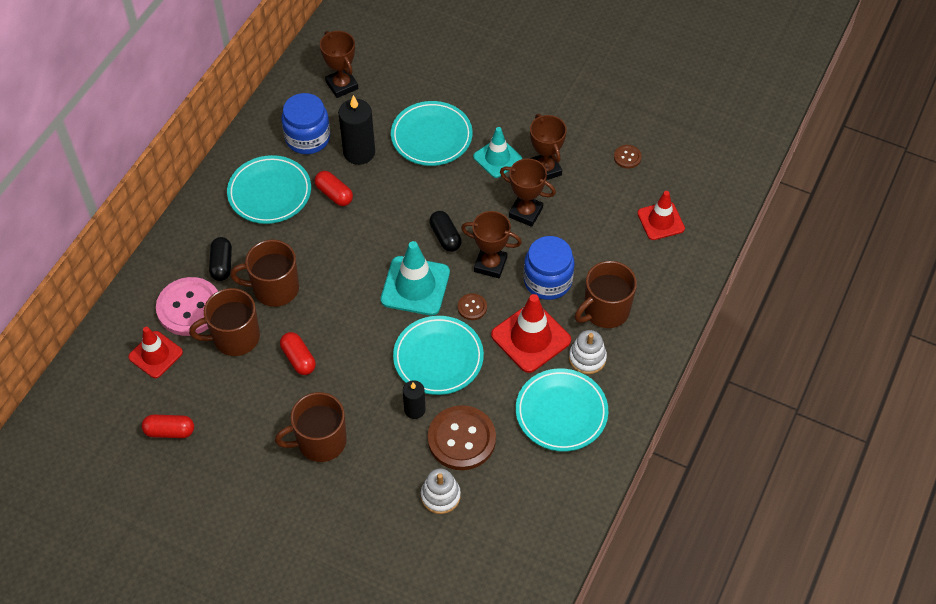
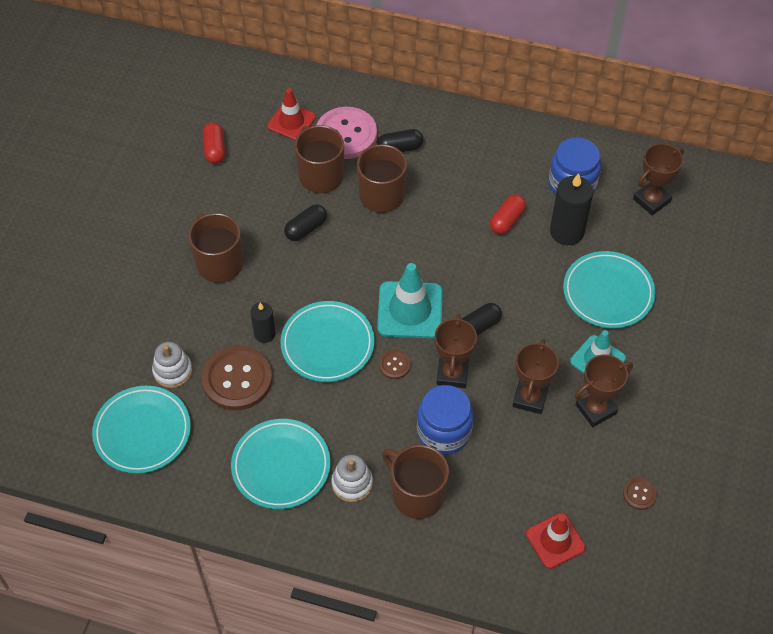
camera: 80 degrees right, 0 degrees up
(269, 193) = (494, 167): turquoise plate -> turquoise plate (142, 432)
(298, 359) = (306, 229): red capsule -> black capsule
(531, 338) = (367, 425): red traffic cone -> none

